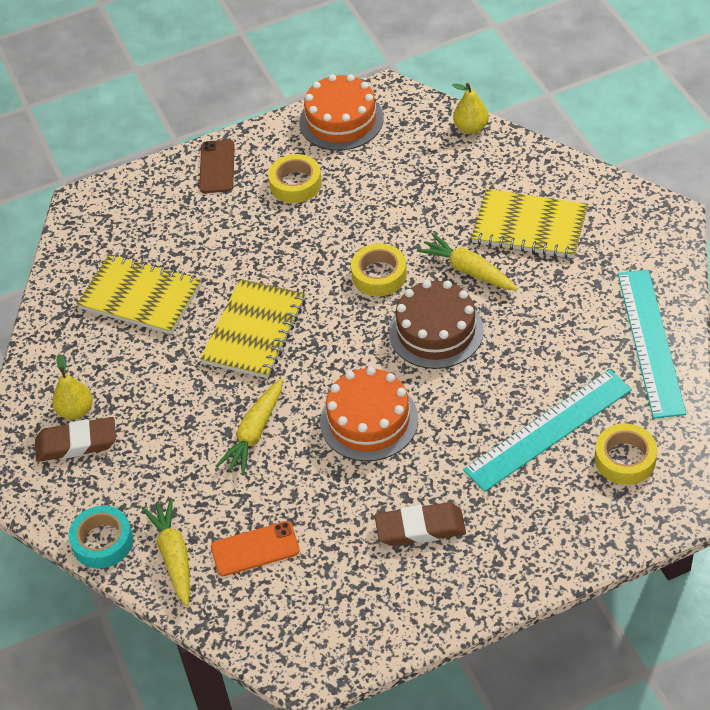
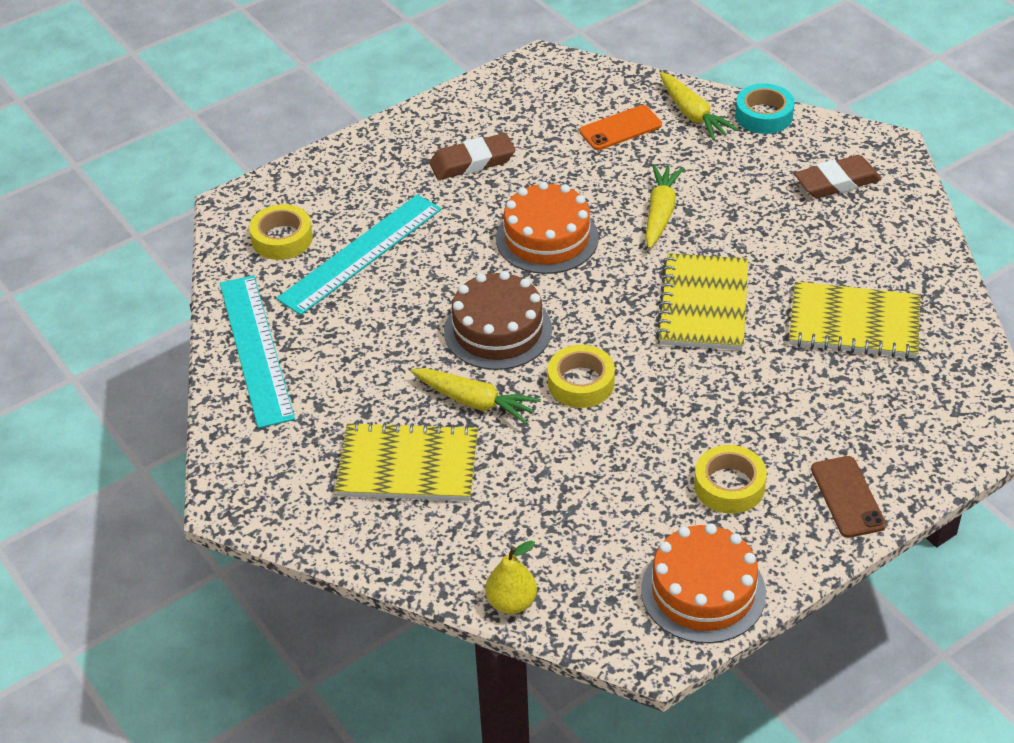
camera: 165 degrees right, 5 degrees down
(76, 411) = (856, 208): yellow pear -> none

